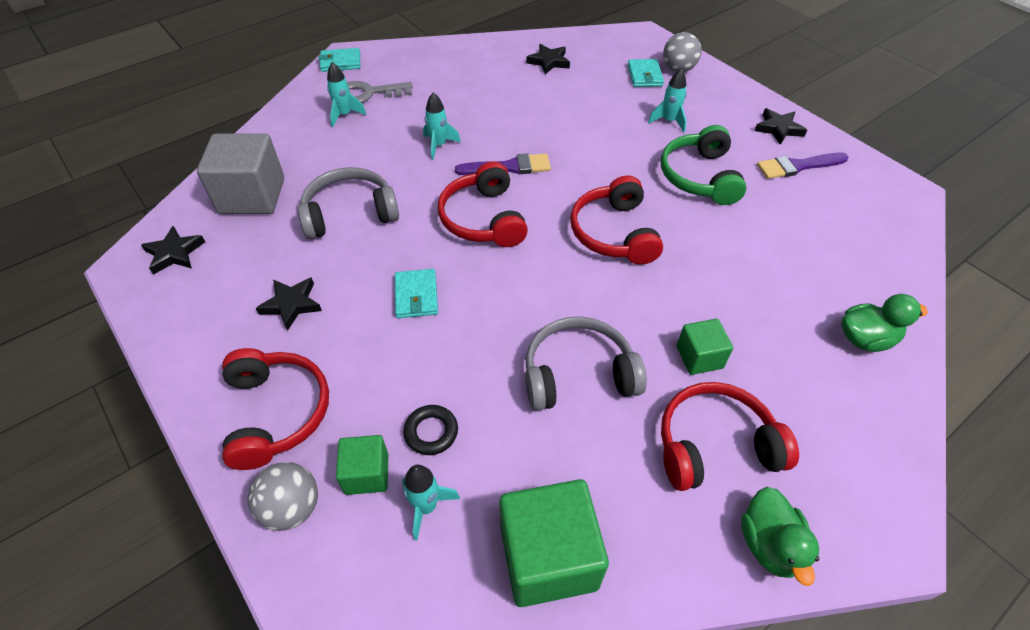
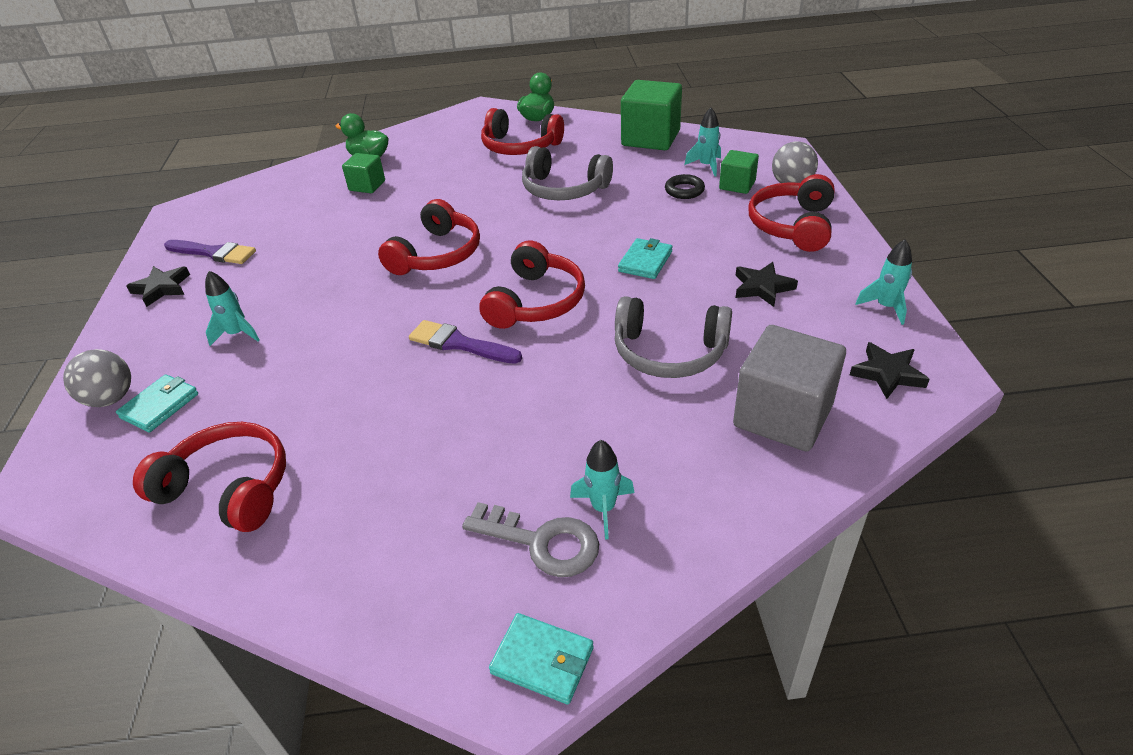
camera: 145 degrees left, 10 degrees down
(439, 145) = (511, 401): turquoise rocket -> turquoise rocket (885, 307)
(549, 62) = (228, 488): black star -> red headphones
(699, 357) = (478, 176): green cube -> green cube (367, 186)
(700, 177) = (302, 272): green headphones -> none

